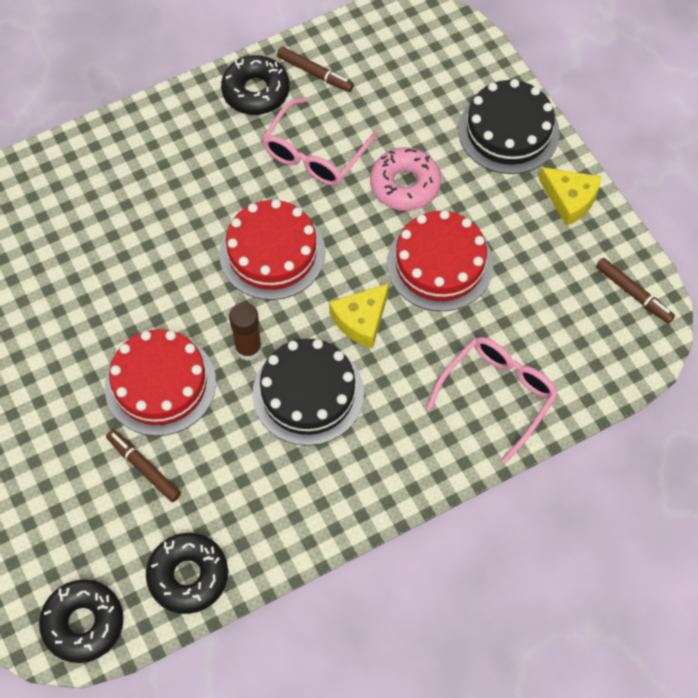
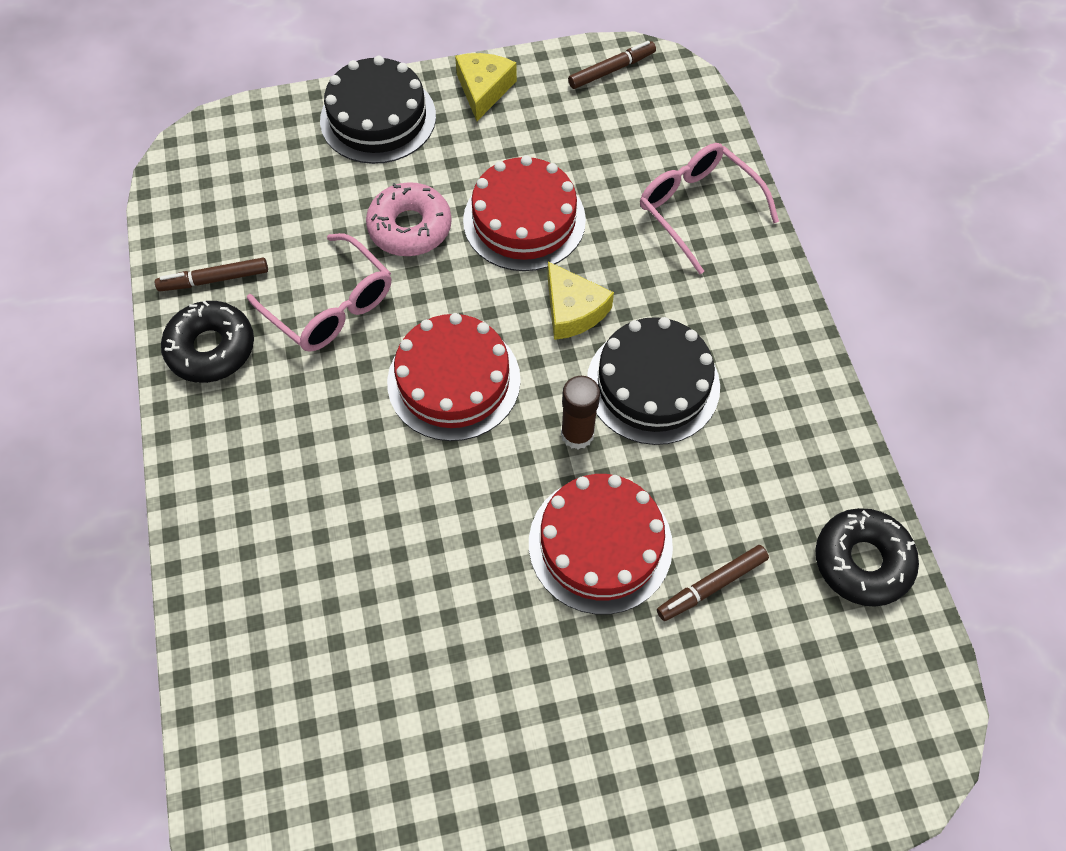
camera: 75 degrees left, 0 degrees up
(83, 624) = (909, 697): black donut -> none
(315, 73) = (214, 279): brown marker -> brown marker turned 150 degrees counterclockwise
(570, 199) = (484, 90): yellow cheese -> yellow cheese turned 45 degrees counterclockwise

